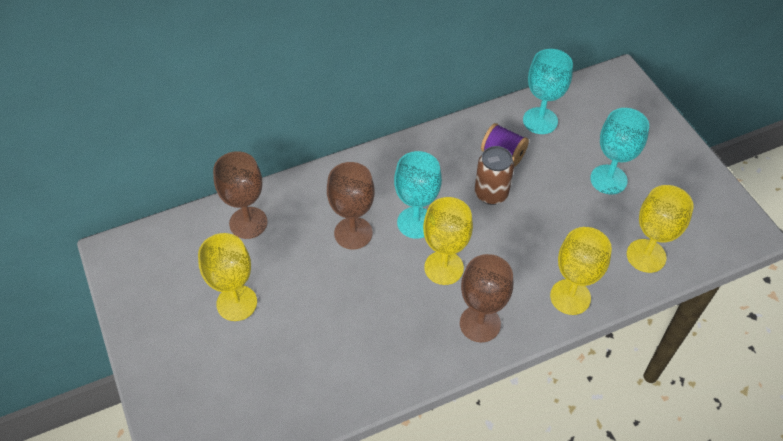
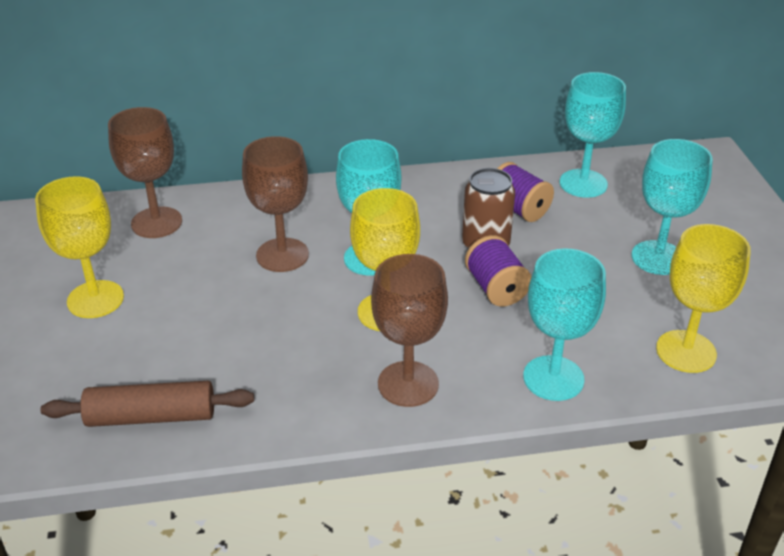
camera: 15 degrees right, 15 degrees down
(322, 390) = (151, 416): none -> brown rolling pin
(510, 230) = (496, 288): none -> purple spool
(570, 297) = (553, 378): yellow goblet -> turquoise goblet

